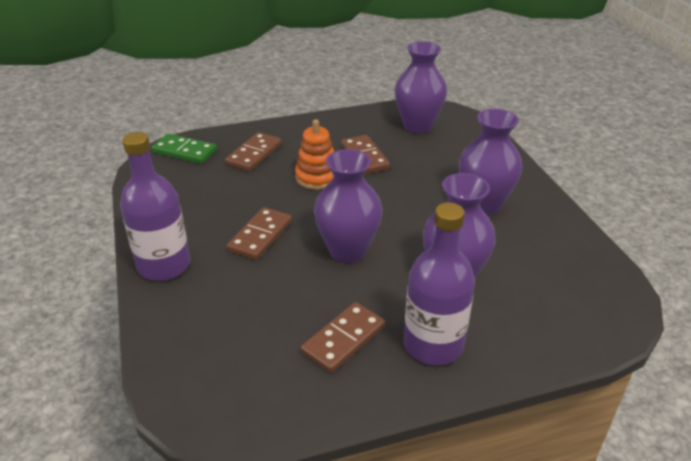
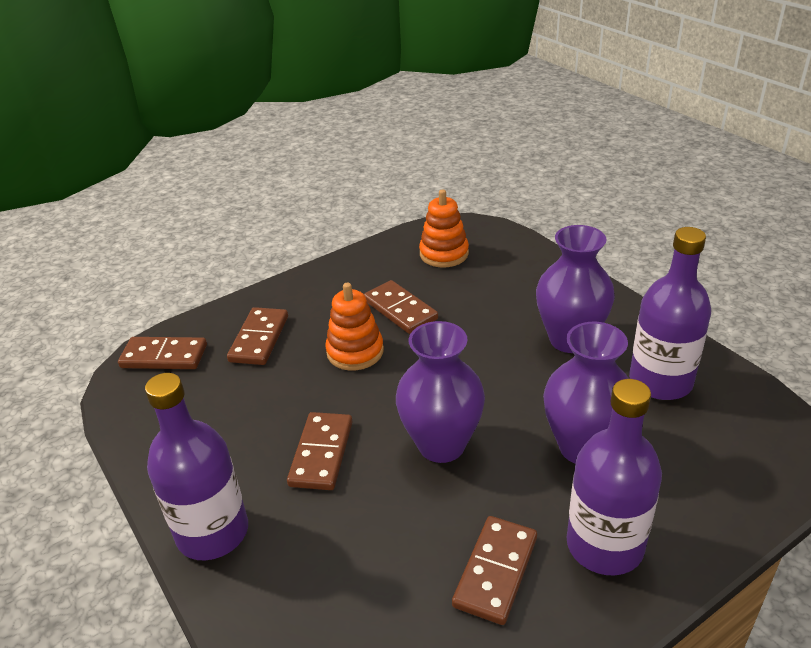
camera: 15 degrees left, 0 degrees up
(184, 151) = (164, 356): green domino -> brown domino
(417, 126) = (444, 254): purple vase -> orange stacking toy
(540, 249) = (660, 381): none -> purple bottle

